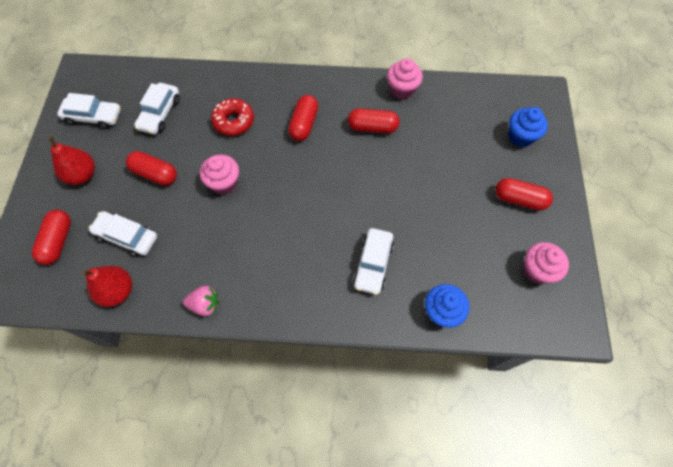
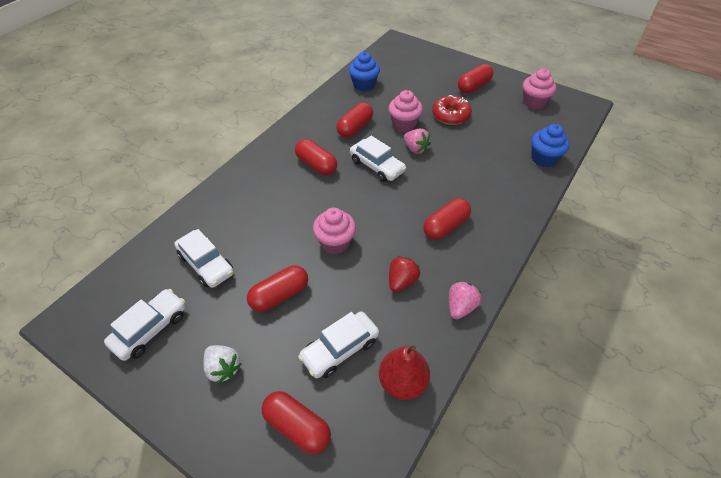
camera: 60 degrees left, 15 degrees down
(82, 175) = (223, 368): red pear -> white strawberry
(209, 249) = (401, 281): none -> red strawberry
(233, 121) = (270, 210): red donut -> red donut (450, 115)
(289, 257) = (445, 226): none -> red capsule
(373, 264) = (483, 178): white car -> white car (377, 166)
(376, 189) = (415, 149): none -> pink strawberry
(402, 90) = (333, 99): pink cupcake -> pink cupcake (404, 124)
(520, 137) = (423, 65): blue cupcake -> blue cupcake (364, 85)

